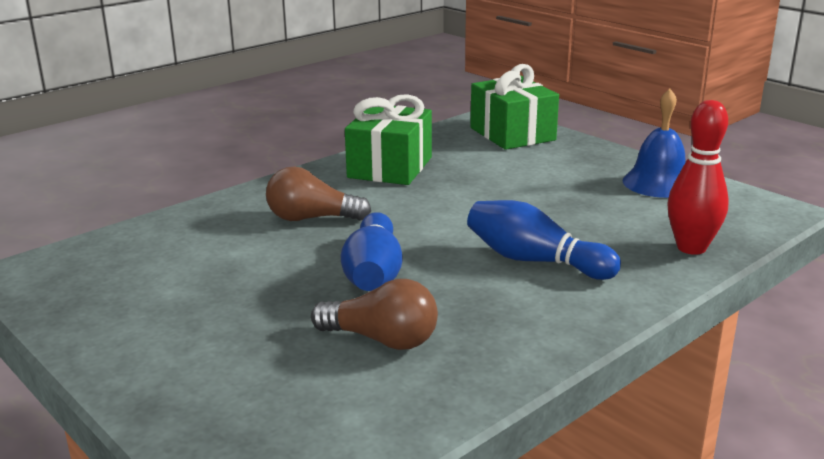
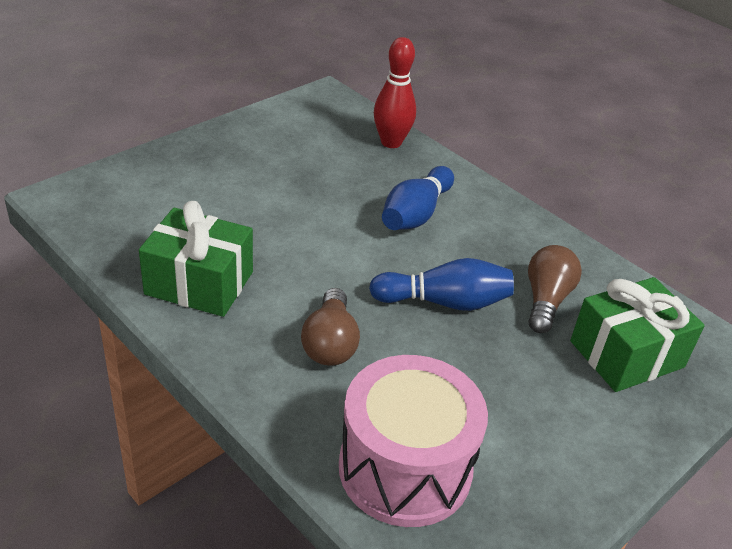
camera: 95 degrees left, 15 degrees up
(154, 249) = (405, 468): none -> pink drum
(512, 134) = (122, 190): green gift -> green gift (626, 354)
(658, 183) = (270, 132): blue bell -> none

